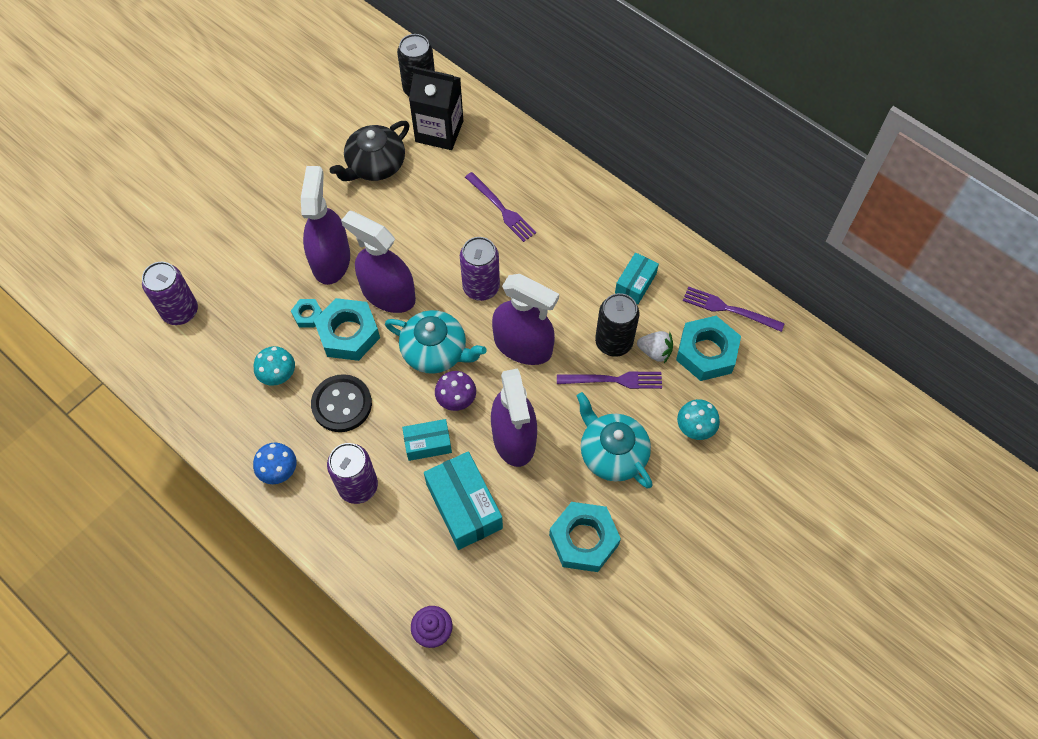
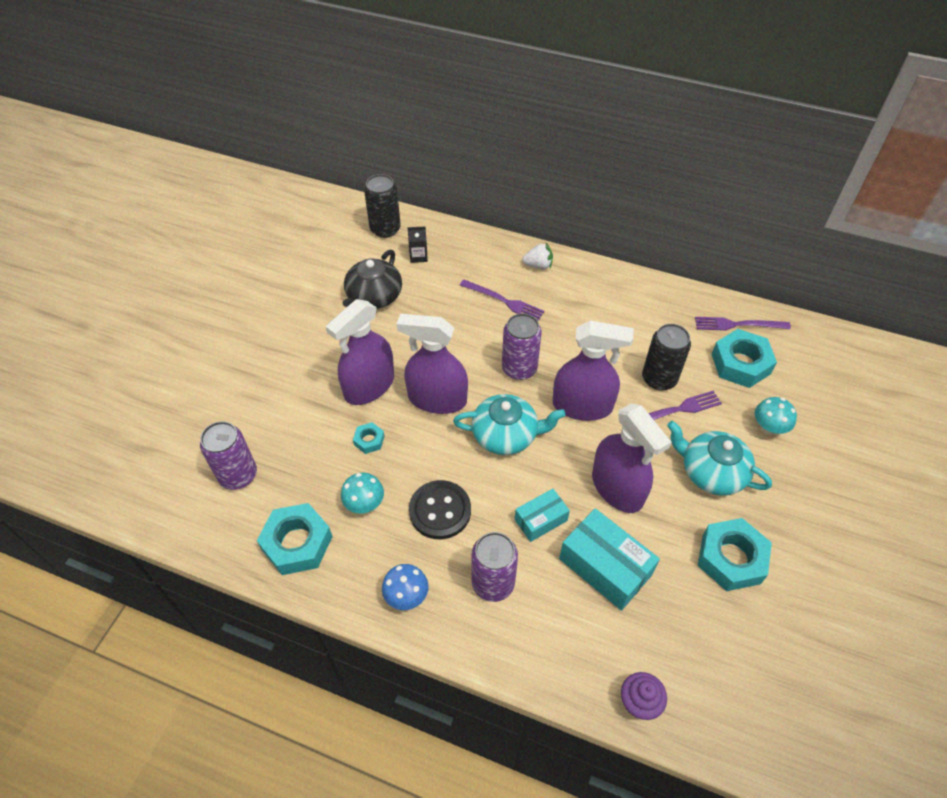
camera: 20 degrees left, 10 degrees down
(331, 260) = (369, 386): purple spray bottle -> purple spray bottle turned 120 degrees counterclockwise
(348, 334) = (416, 445): turquoise nut -> turquoise nut (297, 543)
(439, 131) = (418, 256): black carton -> black carton, size x0.48
(456, 400) = (547, 471): purple mushroom -> none
(635, 283) = (650, 327): turquoise box -> none
(655, 352) = (698, 376): white strawberry -> white strawberry (538, 265)

